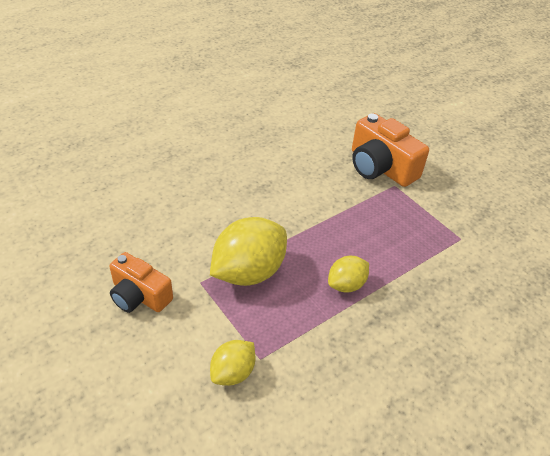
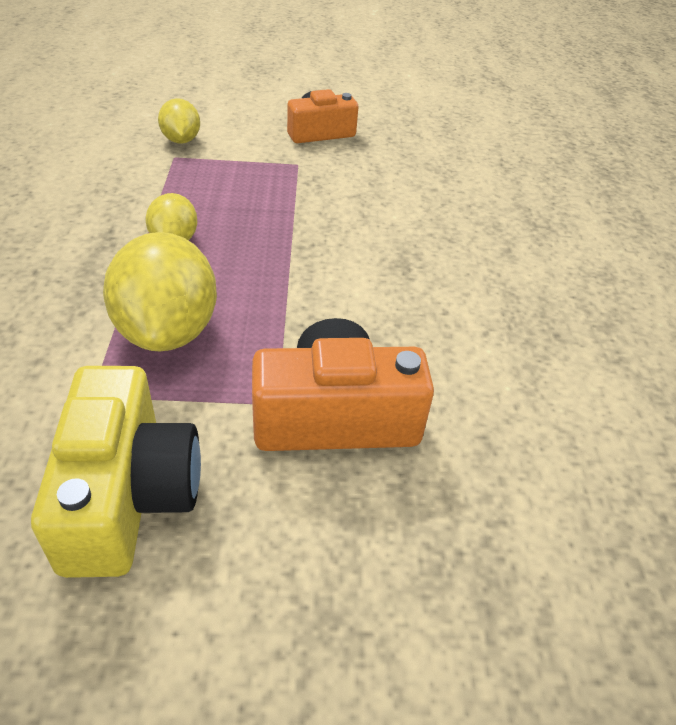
camera: 125 degrees right, 0 degrees up
(248, 272) = (275, 192): yellow lemon -> yellow lemon (168, 330)
(475, 198) = (128, 495): none -> yellow camera

